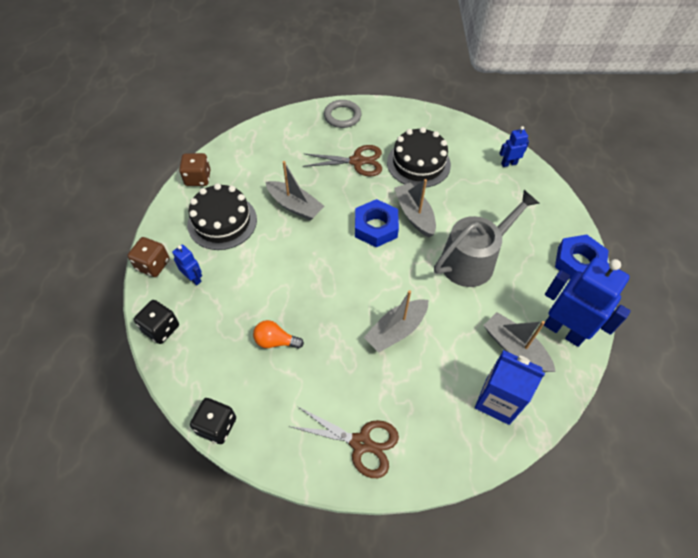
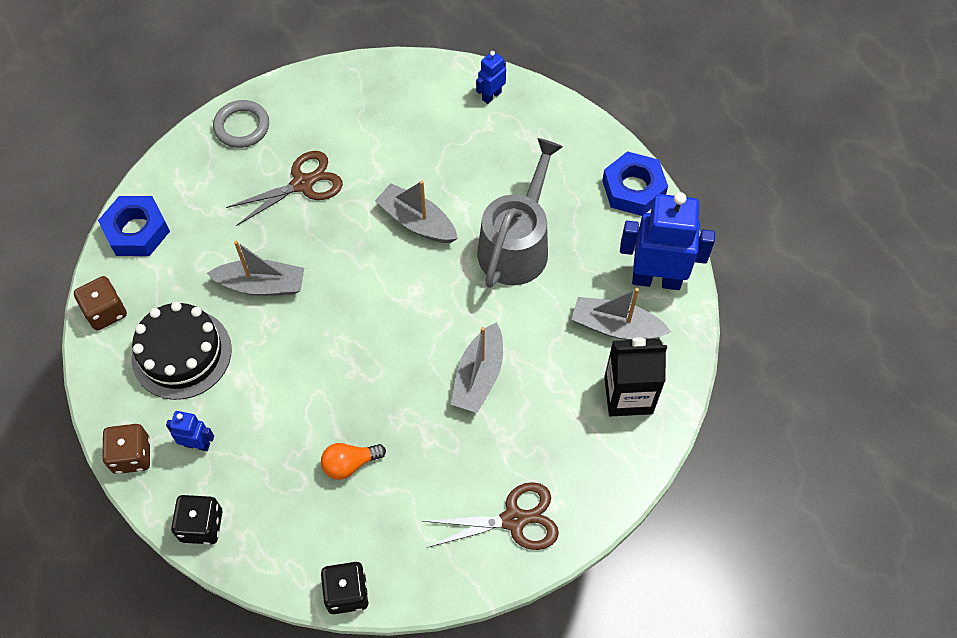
camera: 30 degrees left, 5 degrees up
(376, 227) = (380, 262): blue nut -> blue nut (137, 231)
(418, 163) = (382, 149): black cake -> none
(497, 401) = (628, 395): blue carton -> black carton

